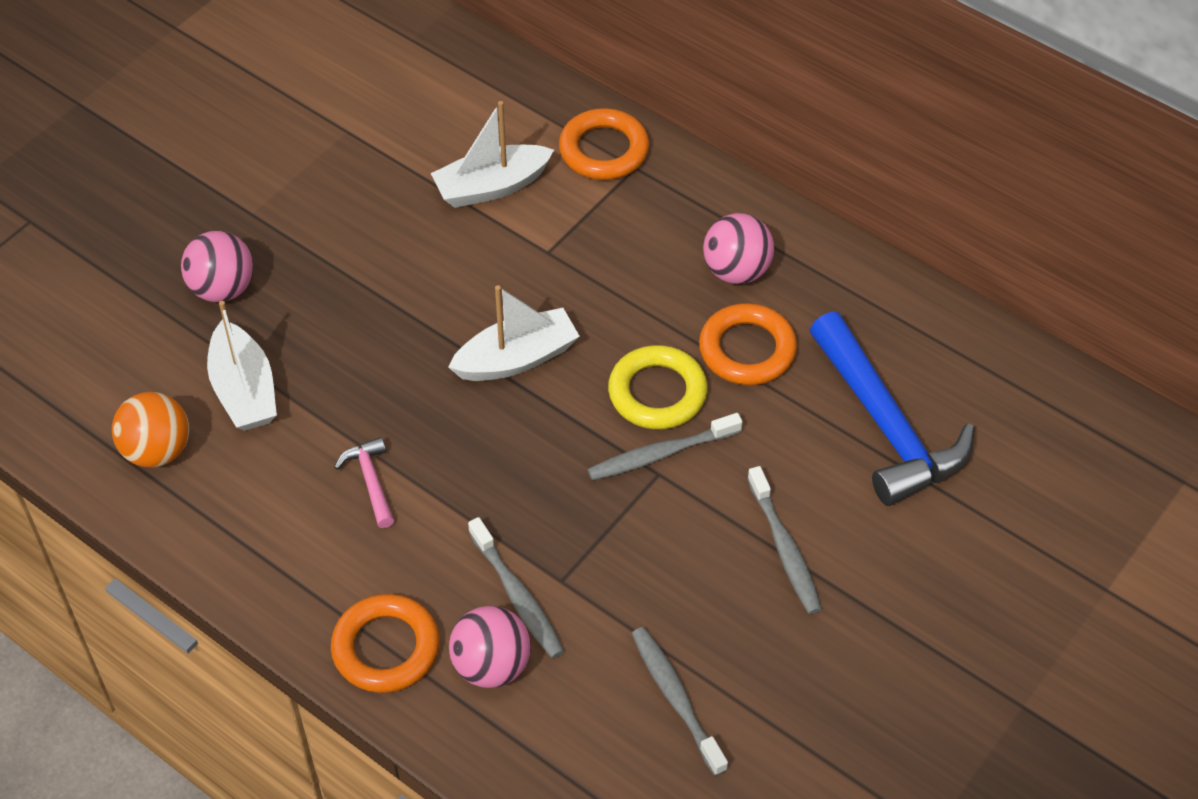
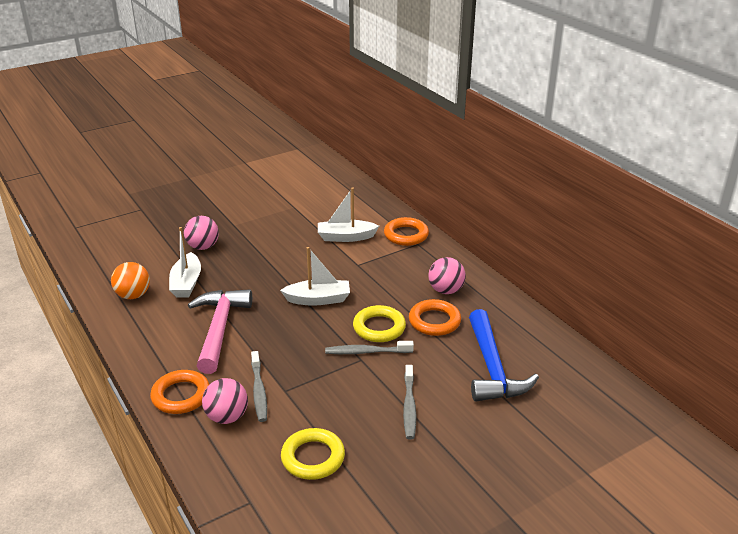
camera: 20 degrees right, 20 degrees down
(371, 481) = (219, 329): pink hammer -> pink hammer, size x2.25
(676, 698) = (313, 457): grey toothbrush -> yellow ring

